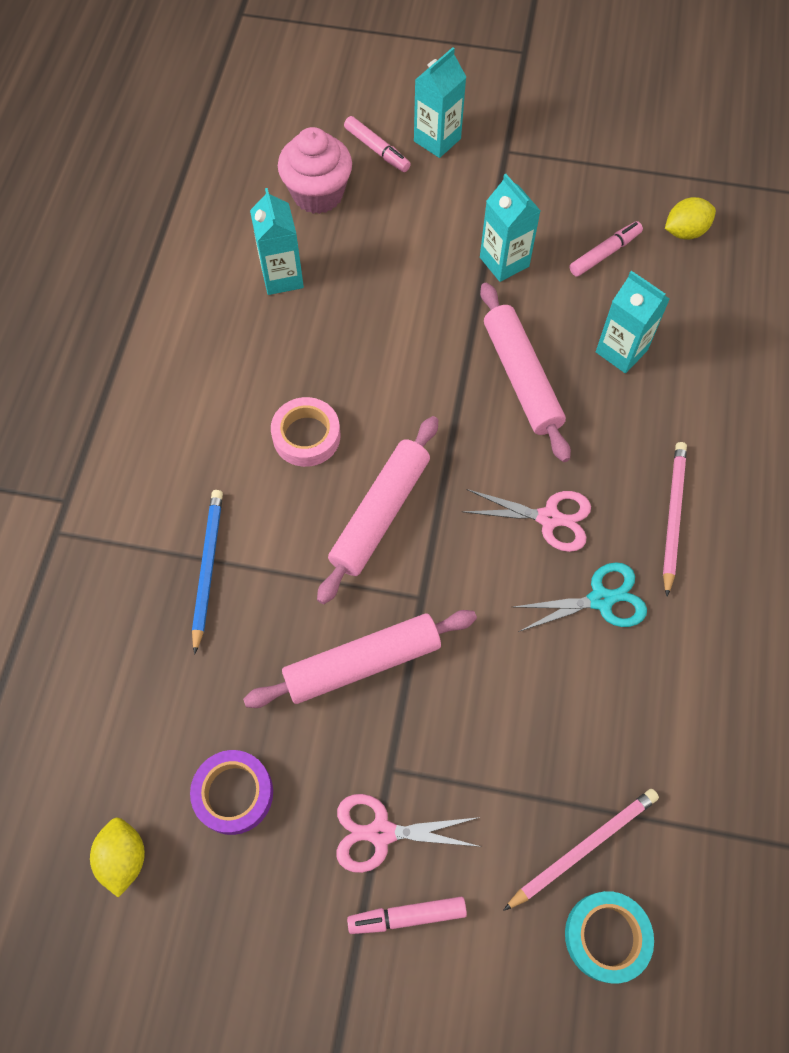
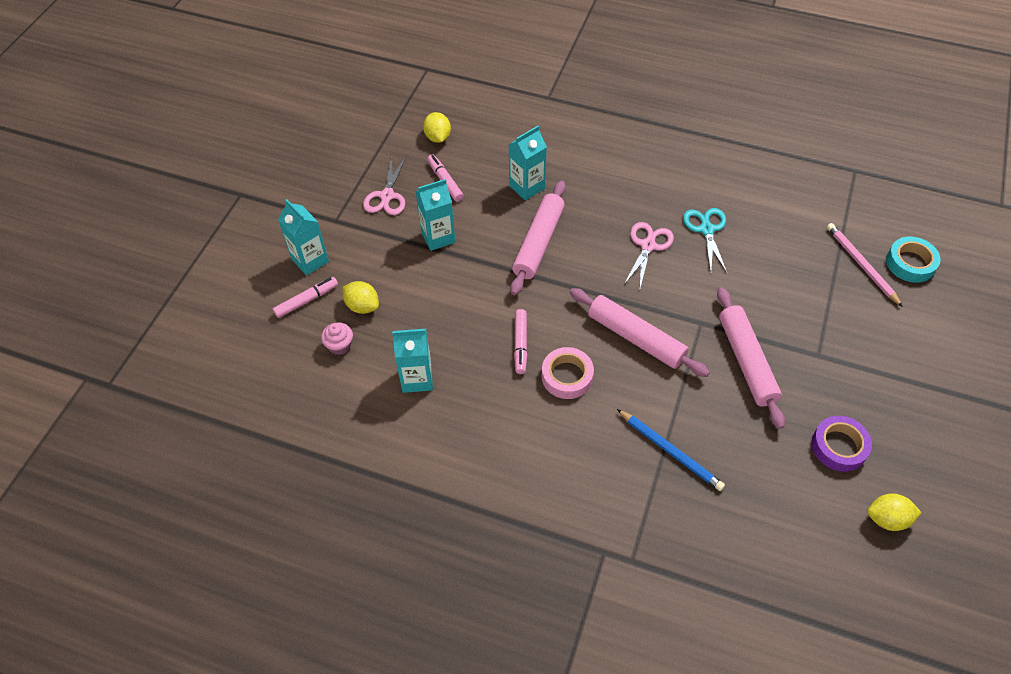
camera: 80 degrees left, 10 degrees down
(207, 568) = (670, 451): blue pencil -> blue pencil turned 150 degrees counterclockwise
(318, 194) = (340, 346): pink cupcake -> pink cupcake, size x0.52
(378, 204) = (362, 306): none -> yellow lemon
(381, 833) = (859, 364): pink scissors -> pink scissors (387, 196)
(407, 916) = (909, 357): pink marker -> pink marker (520, 344)
(521, 378) = (538, 243): pink rolling pin -> pink rolling pin turned 60 degrees counterclockwise
(672, 516) = (652, 185): pink pencil -> none

